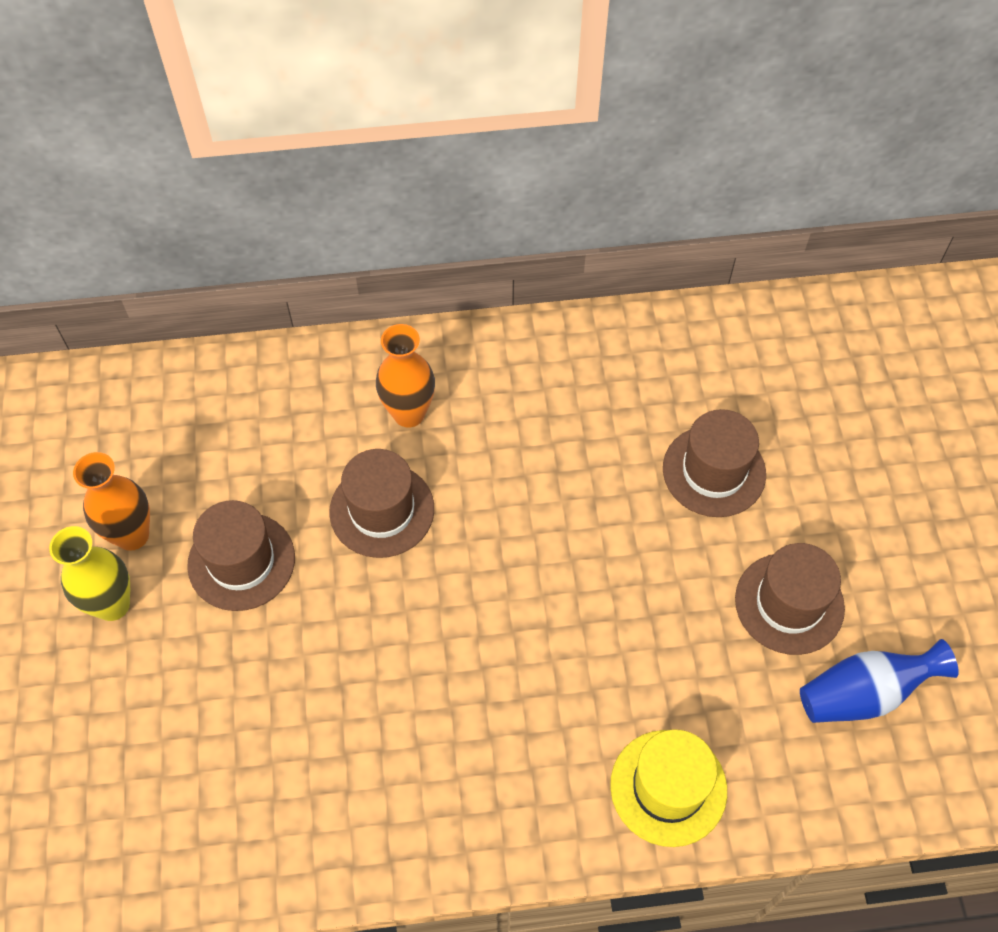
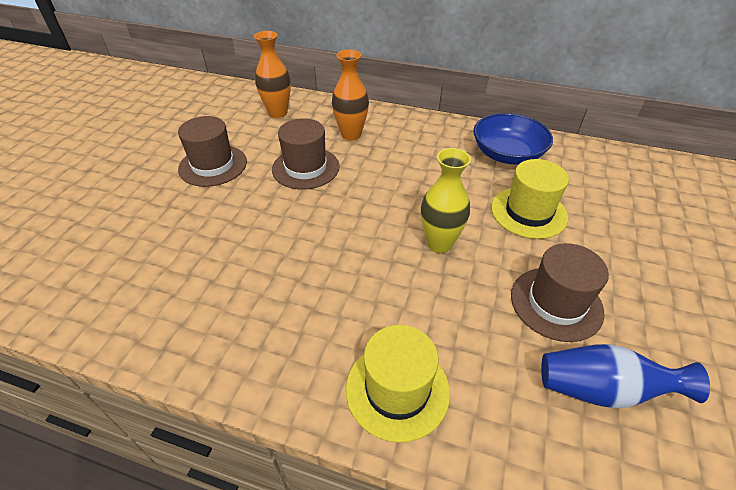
camera: 25 degrees right, 15 degrees down
(112, 605) = (133, 162): yellow vase -> yellow vase (439, 243)
(132, 535) = (170, 139): orange vase -> orange vase (278, 113)
(648, 368) = (507, 154): none -> blue bowl
(714, 471) = (528, 212): brown hat -> yellow hat

